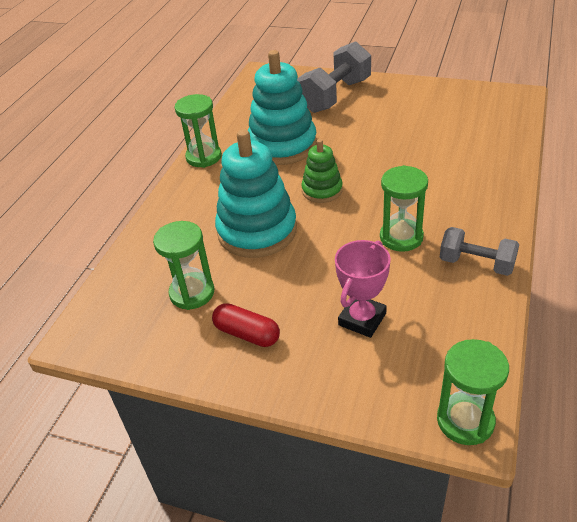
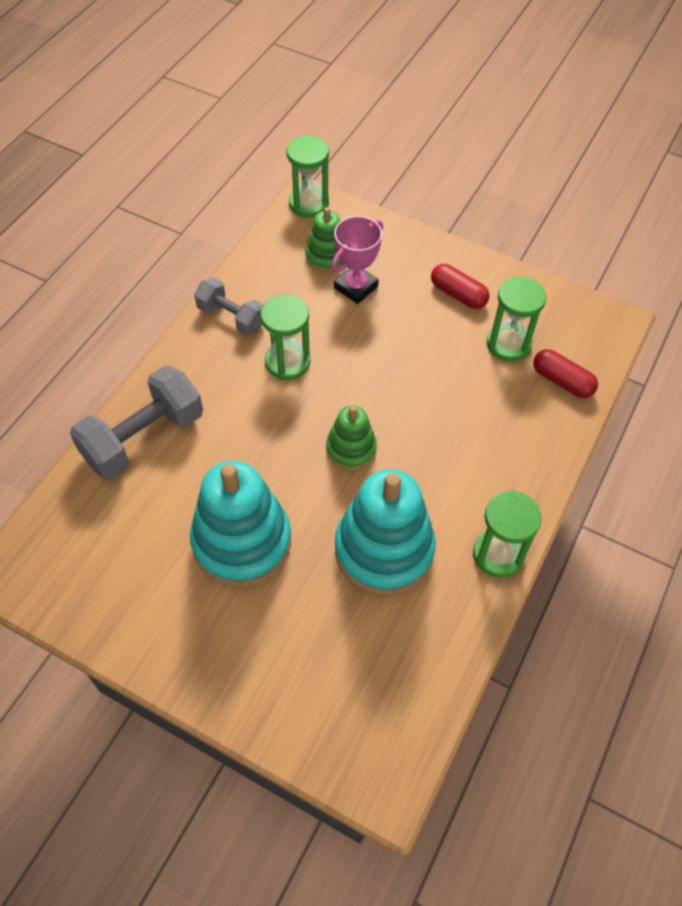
camera: 175 degrees left, 15 degrees up
(142, 270) = (562, 381): none -> red capsule
(257, 231) = (437, 405): turquoise stacking toy -> turquoise stacking toy (242, 541)
(335, 96) = (274, 659): grey dumbbell -> grey dumbbell (143, 438)
(408, 349) = (327, 256): none -> green stacking toy

